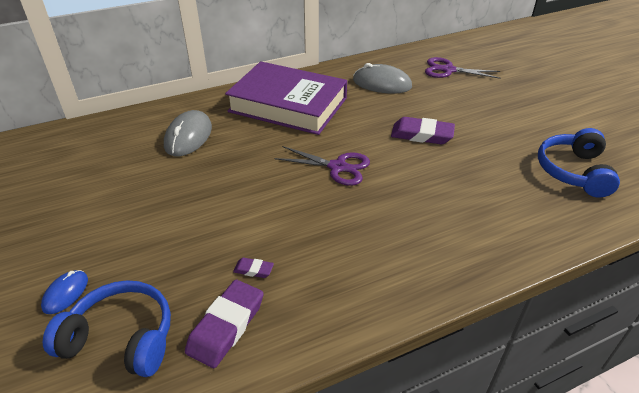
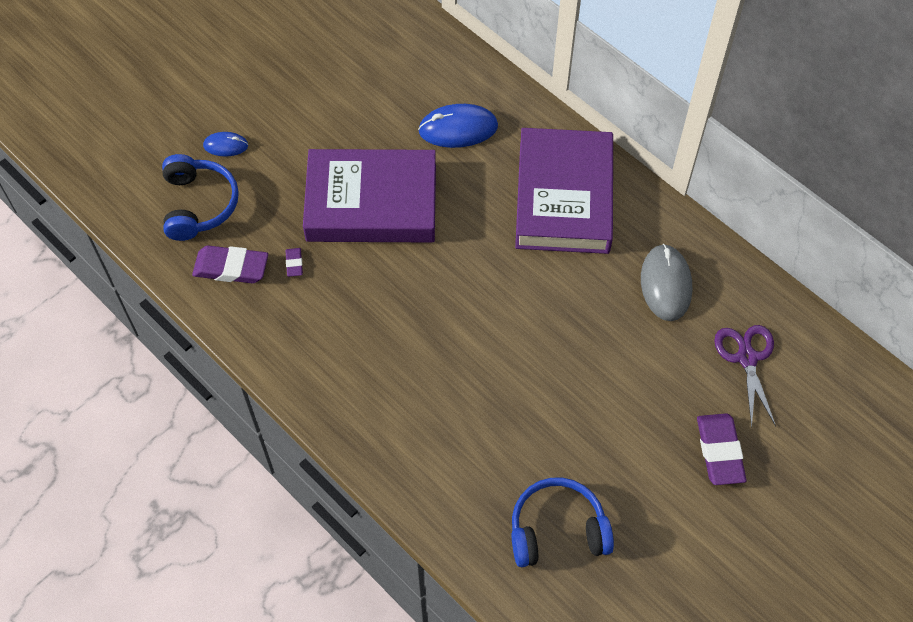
camera: 70 degrees right, 20 degrees up
(188, 136) = (458, 128): grey mouse -> blue mouse
(222, 200) = (371, 203): none -> purple book
(337, 167) = (464, 285): purple scissors -> none
(422, 135) = (563, 355): purple eraser -> purple eraser (719, 451)

